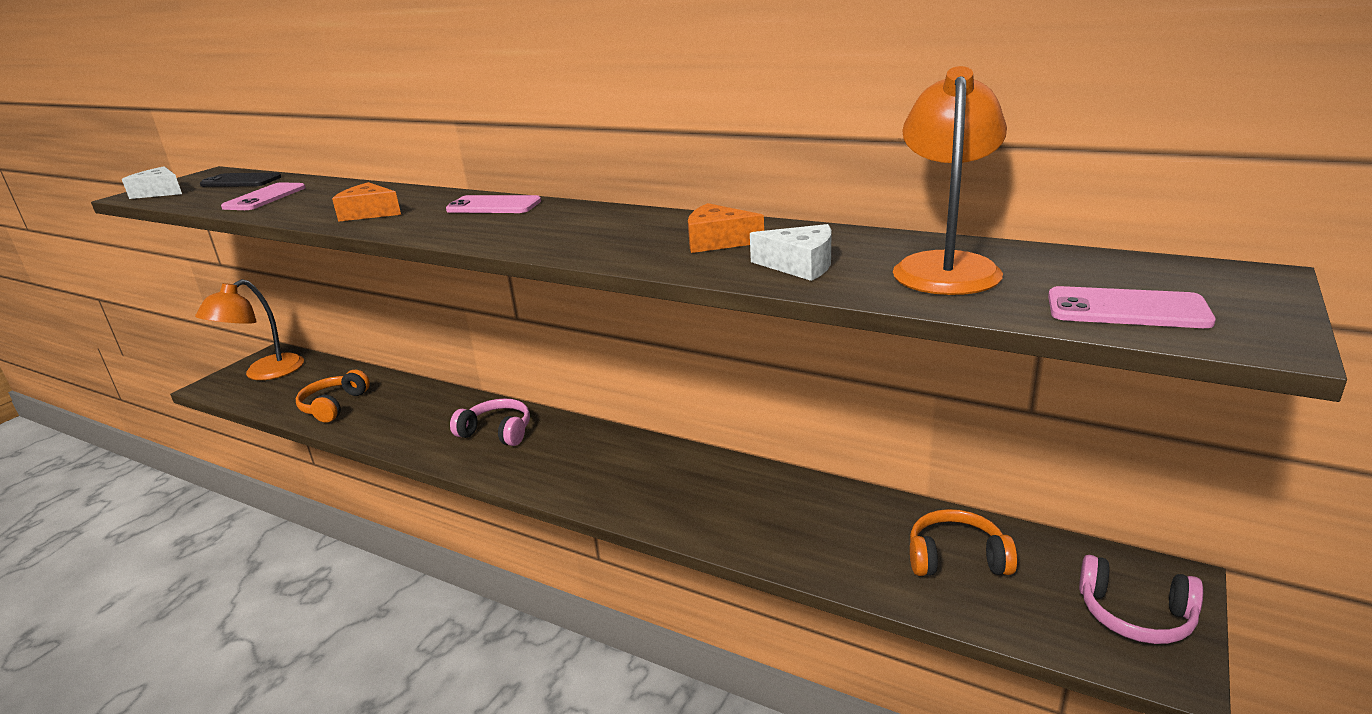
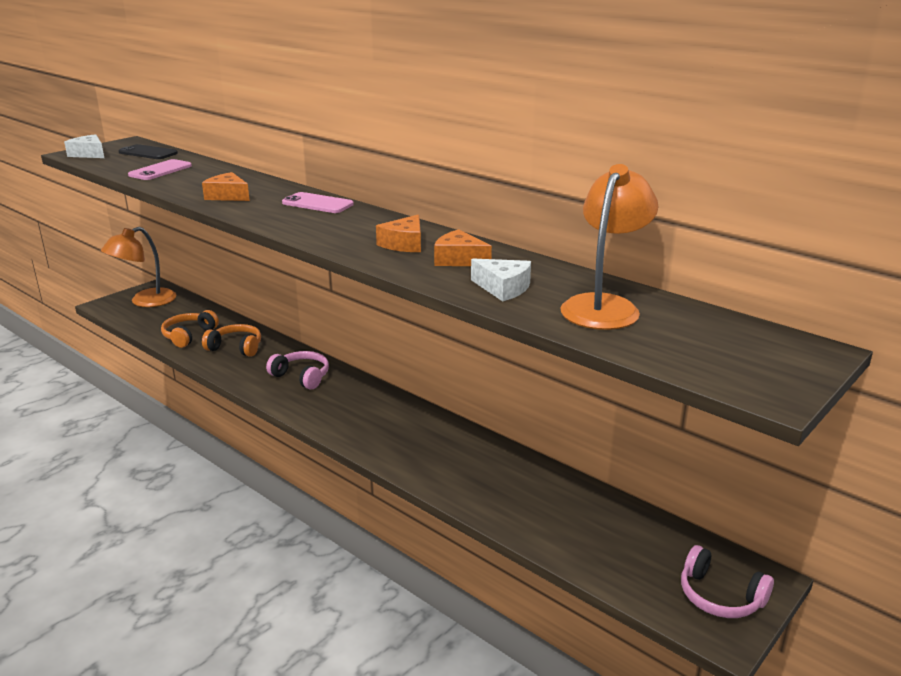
camera: 10 degrees right, 0 degrees up
(635, 234) = (404, 244): none -> orange cheese
(956, 558) = (606, 531): orange headphones -> orange headphones (236, 348)
(1126, 309) = (702, 359): pink phone -> none

